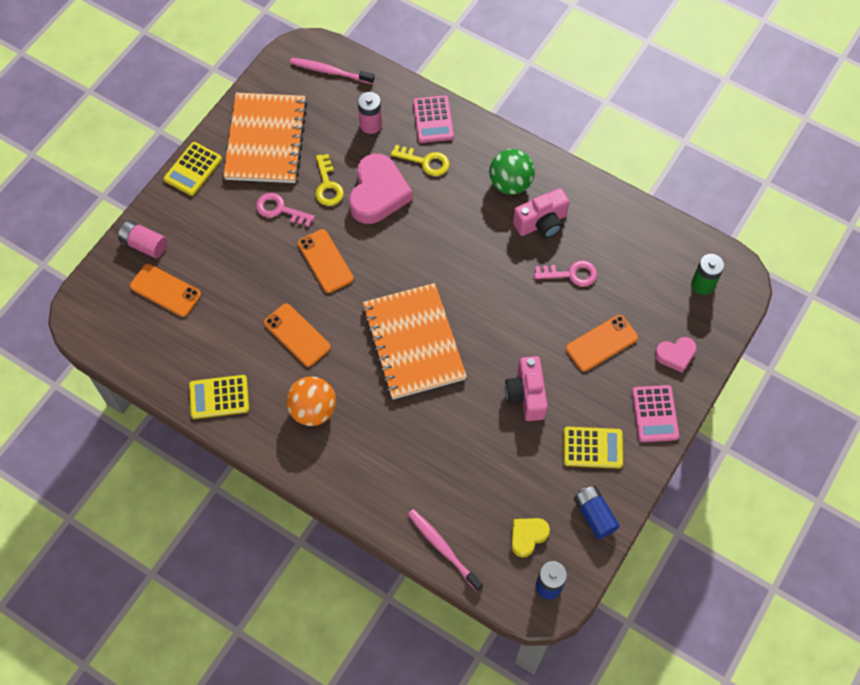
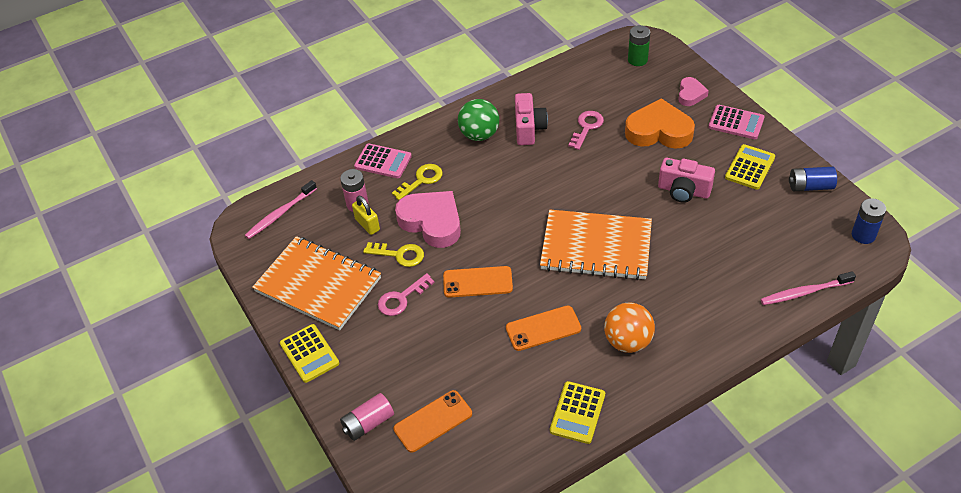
camera: 60 degrees left, 15 degrees down
(350, 144) = (367, 224): none -> yellow padlock
(527, 536) = (814, 233): yellow heart -> none
(601, 343) = (659, 131): orange phone -> orange heart

